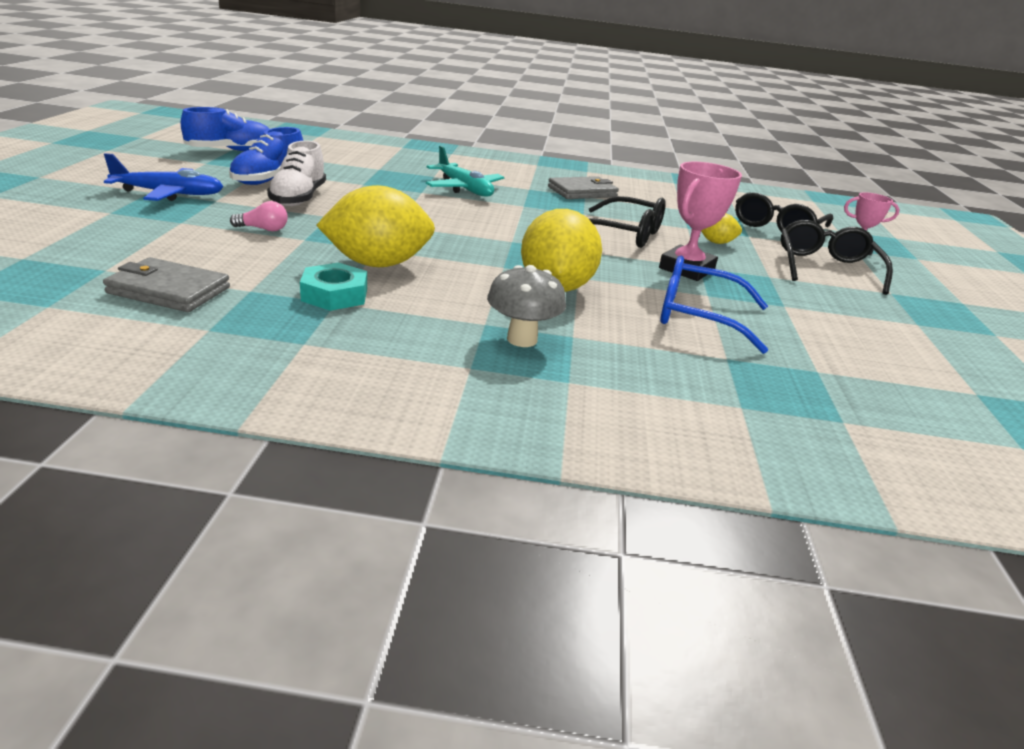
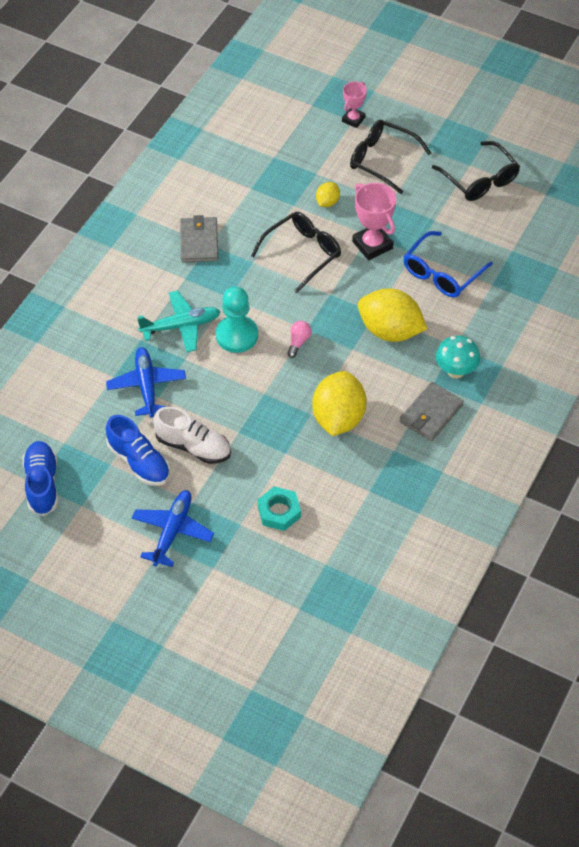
camera: 65 degrees left, 25 degrees up
(168, 290) = (364, 531): grey wallet -> grey wallet (431, 414)
(263, 229) = (263, 475): pink light bulb -> pink light bulb (298, 342)
(334, 295) = (383, 449): turquoise nut -> turquoise nut (279, 512)
(374, 179) = (147, 386): none -> blue plane
(472, 210) = (237, 335): none -> turquoise pawn
(522, 339) = (455, 371): grey mushroom -> turquoise mushroom
(777, 227) = (301, 143): black glasses -> black glasses (480, 180)

